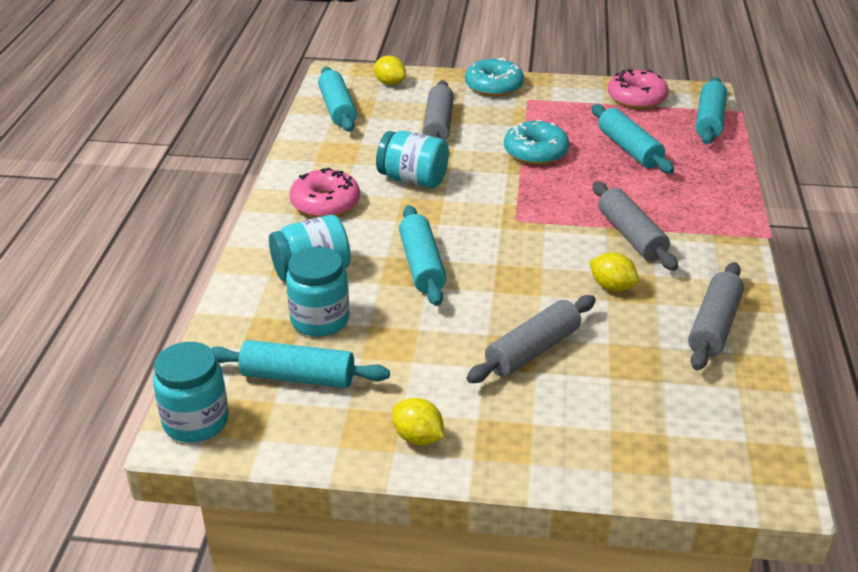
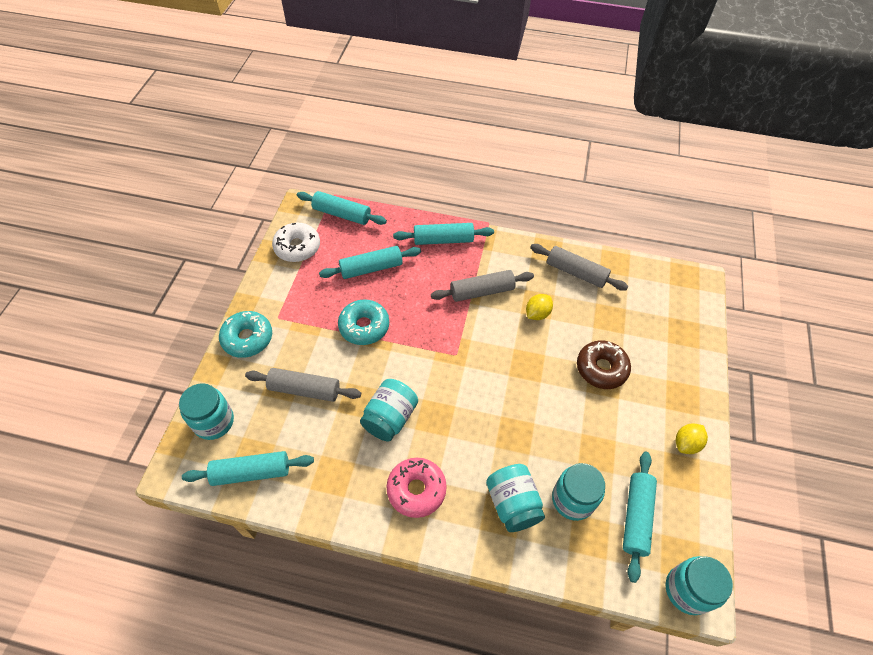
camera: 85 degrees left, 20 degrees up
(390, 83) = (214, 422): yellow lemon -> turquoise jar
(422, 265) = (508, 423): turquoise rolling pin -> turquoise rolling pin (443, 240)
(532, 350) = (601, 368): grey rolling pin -> brown donut
(636, 98) = (297, 247): pink donut -> white donut

